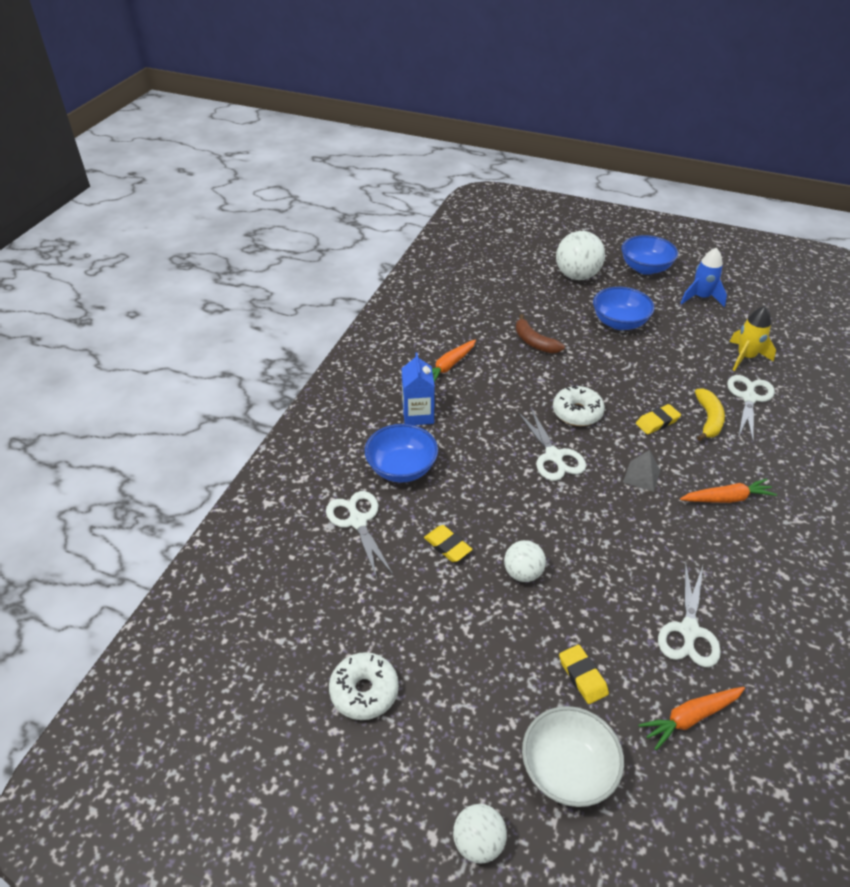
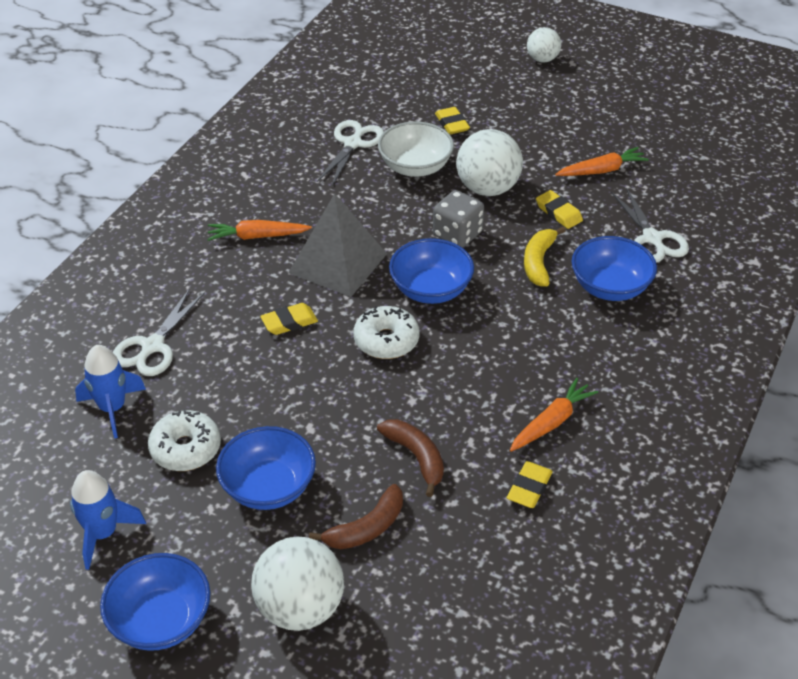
camera: 175 degrees left, 0 degrees up
(364, 691) = (627, 125): white donut -> white donut (186, 449)
(418, 415) = (594, 351): blue carton -> none
(461, 331) = (529, 488): none -> yellow eraser
(523, 573) = (487, 188): white ball -> white ball, size x1.70
(543, 513) = (457, 234): none -> grey dice
(553, 456) = (431, 290): white scissors -> blue bowl
(554, 308) = (366, 528): none -> brown banana
(567, 769) = (476, 83): white bowl -> white bowl (415, 167)
(641, 476) = (337, 263): grey pyramid -> grey pyramid, size x2.07
(690, 718) = (378, 100): orange carrot -> orange carrot (602, 170)
(708, 419) = (224, 321): yellow banana -> yellow banana (539, 262)
(745, 357) = (112, 408): yellow rocket -> blue rocket

